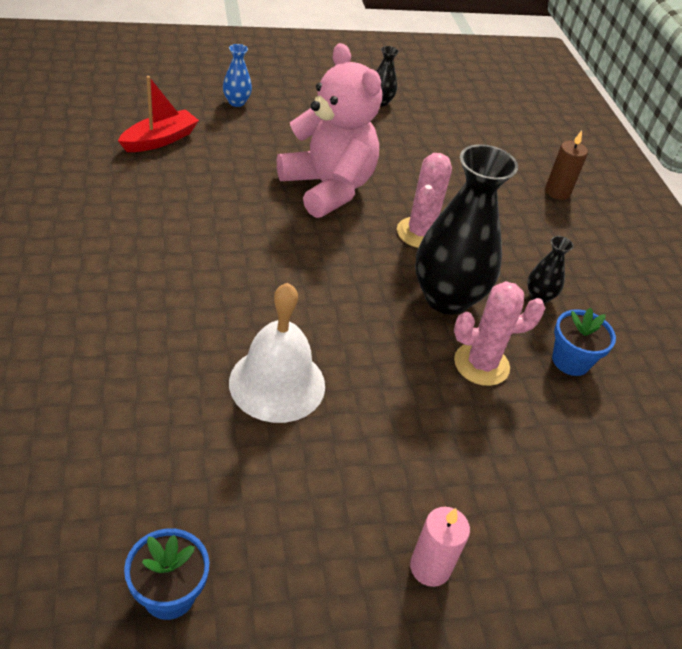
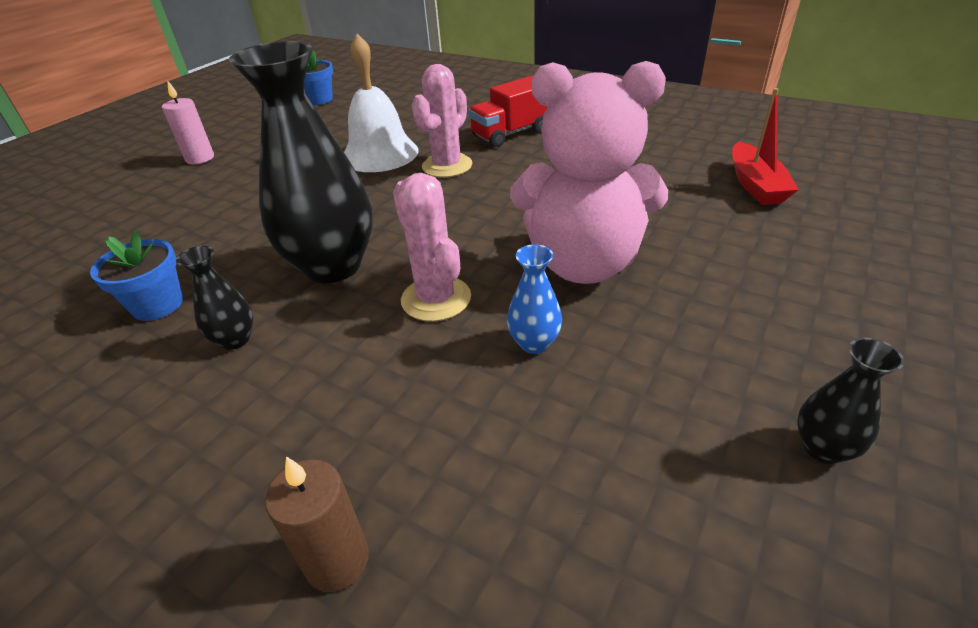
camera: 140 degrees right, 5 degrees down
(154, 301) = (511, 134): none -> red truck
(236, 102) = (845, 262): blue vase -> blue vase (534, 343)
(481, 364) = (249, 246): pink cactus -> pink cactus (447, 166)

